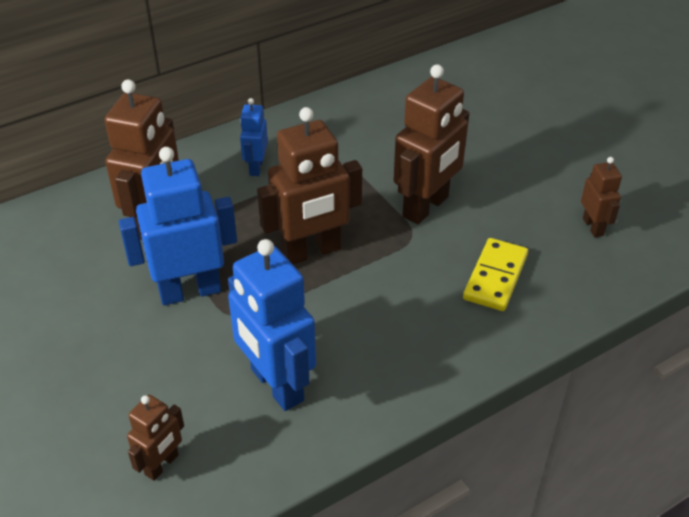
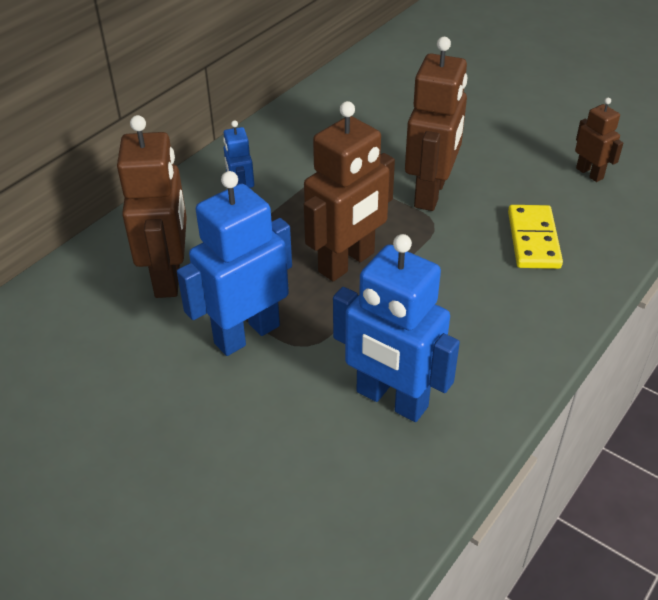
camera: 20 degrees left, 0 degrees up
(162, 465) = (323, 516): brown robot -> none

